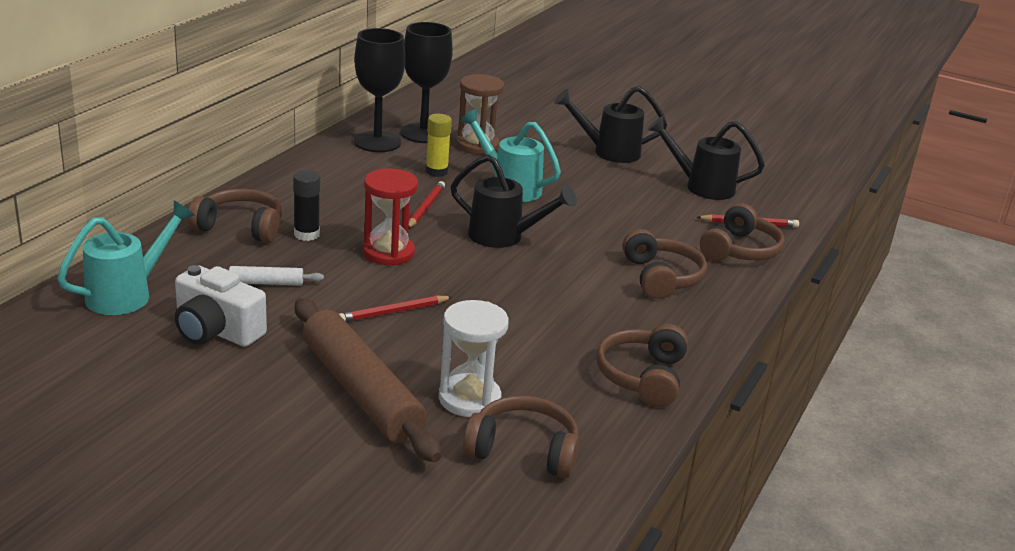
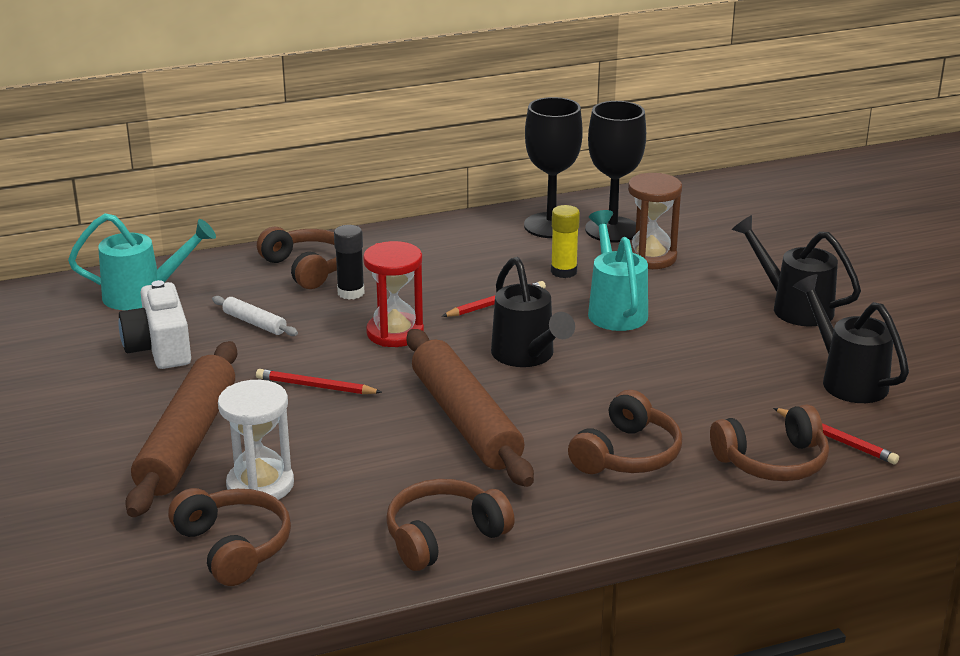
camera: 45 degrees right, 0 degrees up
(534, 295) = (466, 420): none -> brown rolling pin

